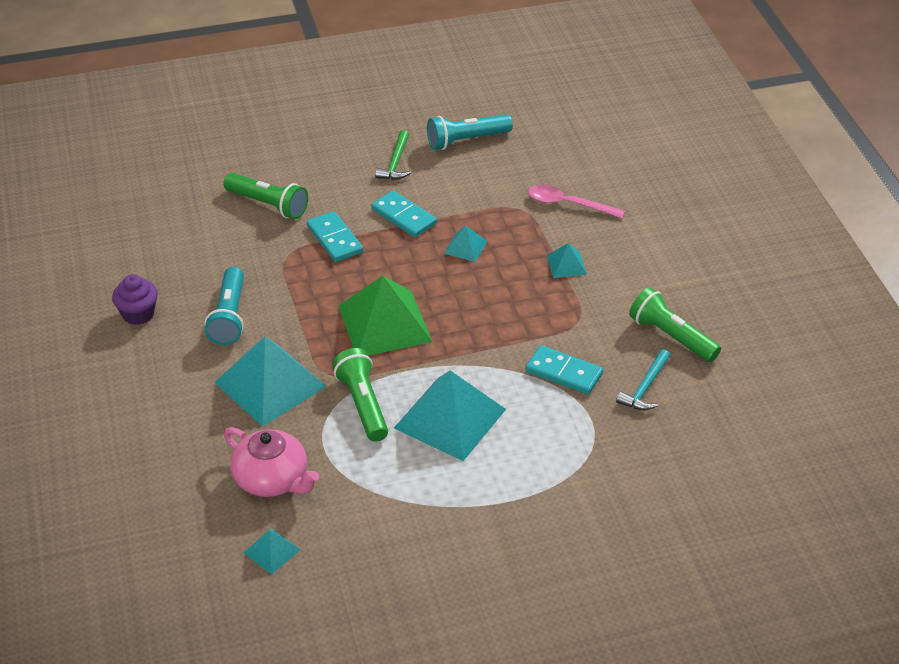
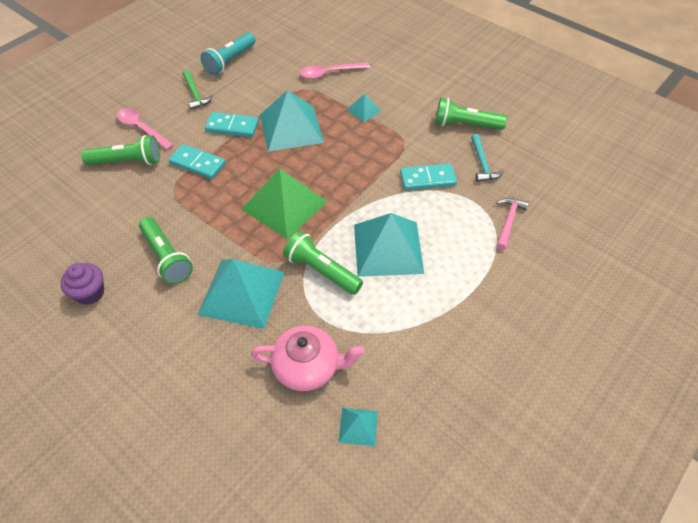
camera: 35 degrees left, 10 degrees up
(229, 317) = (166, 257): turquoise flashlight -> green flashlight
(309, 176) = (141, 129): none -> pink spoon
(465, 247) = (291, 128): turquoise pyramid -> turquoise pyramid, size x2.17
(609, 460) = (508, 222): none -> pink hammer

